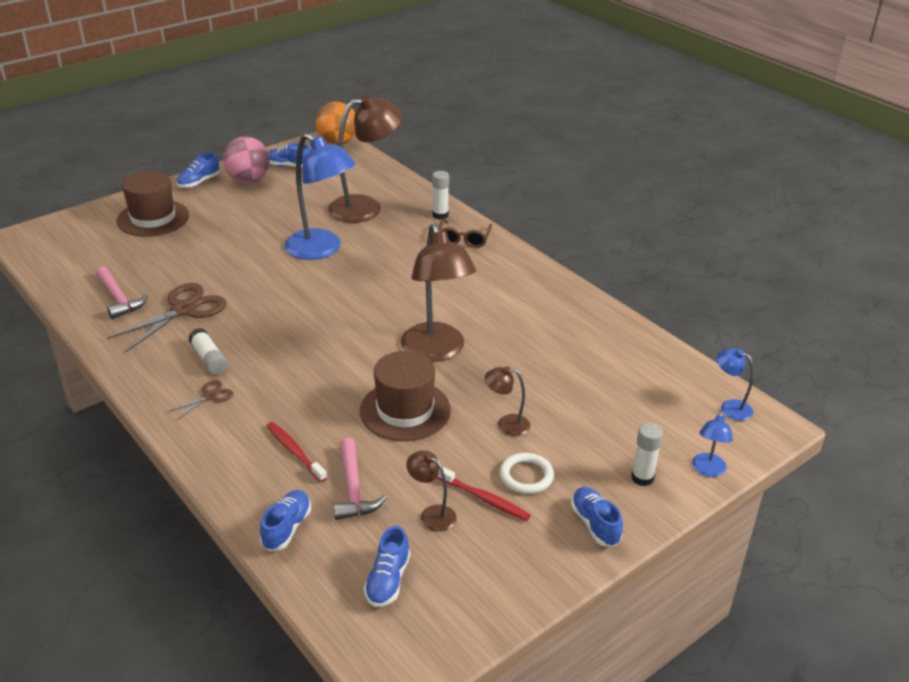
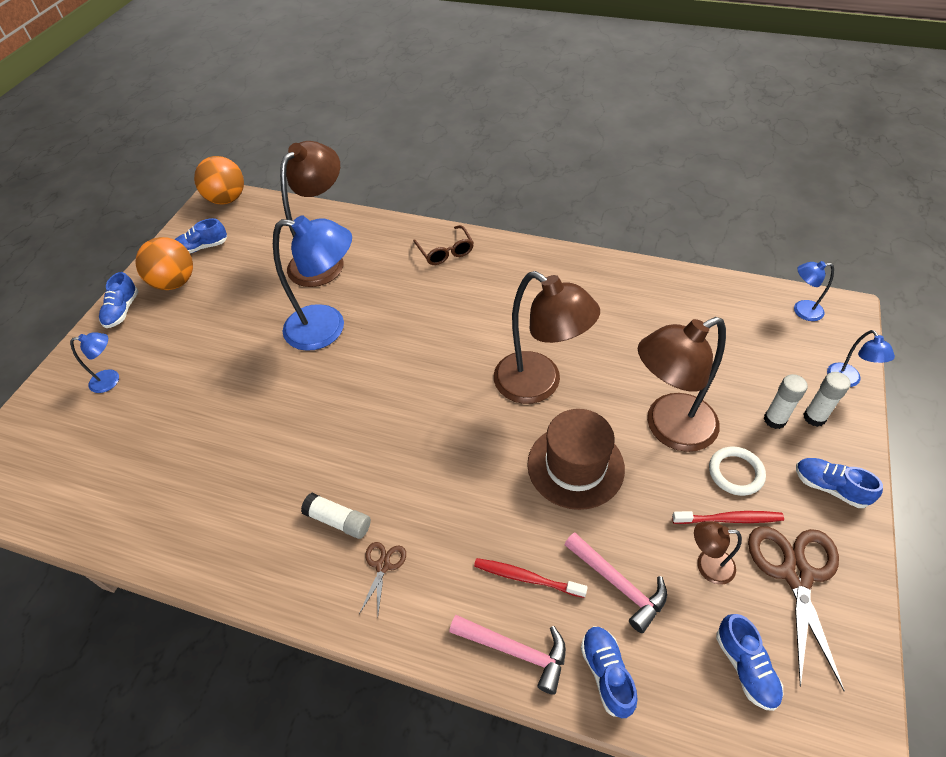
camera: 30 degrees left, 15 degrees up
(119, 299) = (168, 503): pink hammer -> pink hammer (516, 651)
(153, 218) = (111, 380): brown hat -> blue lamp
(184, 310) = (254, 475): brown scissors -> brown scissors (796, 574)
(249, 179) = (175, 282): pink ball -> orange ball
(440, 215) = (400, 236): white glue stick -> white glue stick (774, 420)
(506, 424) = (668, 428): brown lamp -> brown lamp, size x2.17

